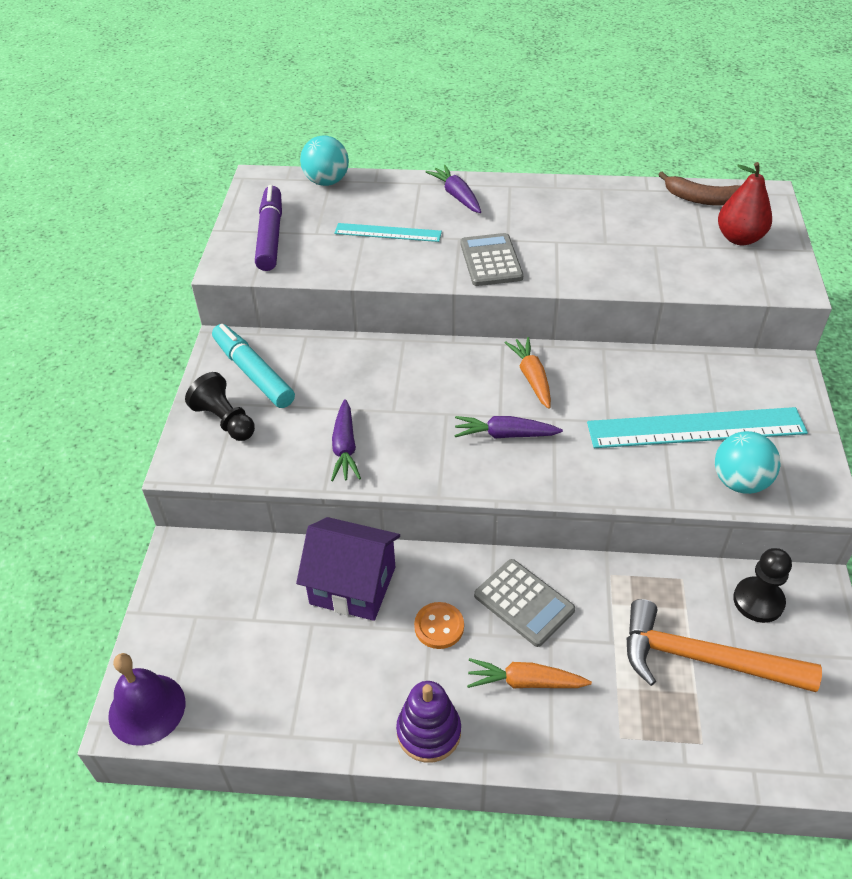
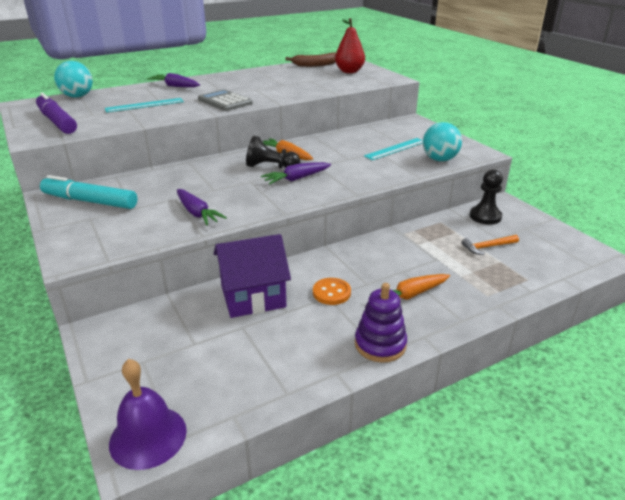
camera: 35 degrees left, 15 degrees down
(225, 420) = (88, 228): black pawn -> black pawn (271, 167)
(524, 603) = (370, 262): grey calculator -> none
(696, 428) = (395, 149): turquoise ruler -> turquoise ruler, size x0.56
(703, 659) = (487, 247): orange hammer -> orange hammer, size x0.47

